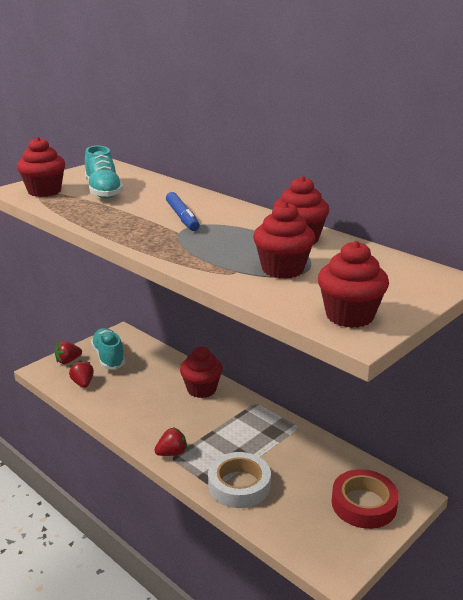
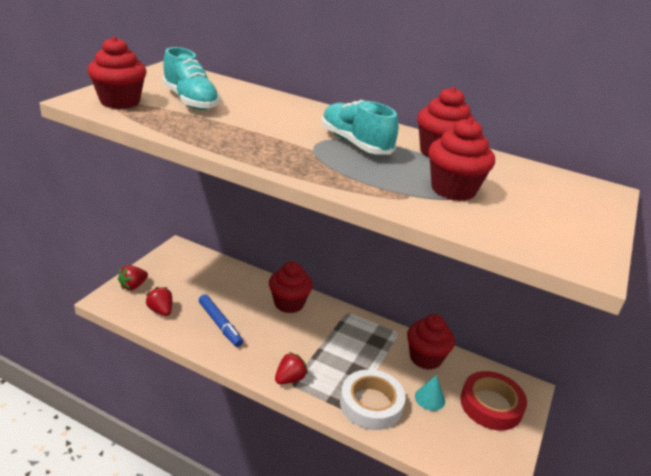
camera: 20 degrees left, 5 degrees up
(109, 357) = (177, 277): turquoise shoe -> turquoise shoe (355, 143)
(182, 217) = (302, 131): blue marker -> blue marker (220, 324)
(301, 489) = (430, 398): none -> turquoise cone
(349, 316) = (560, 241): red cupcake -> red cupcake (425, 358)

